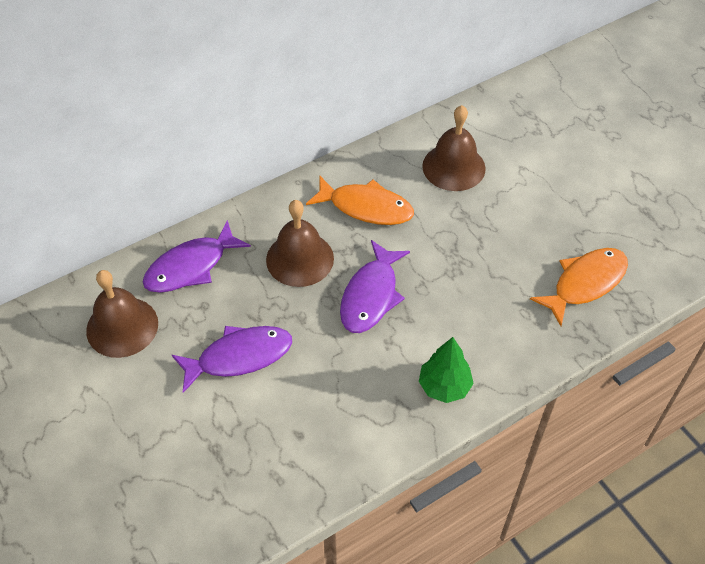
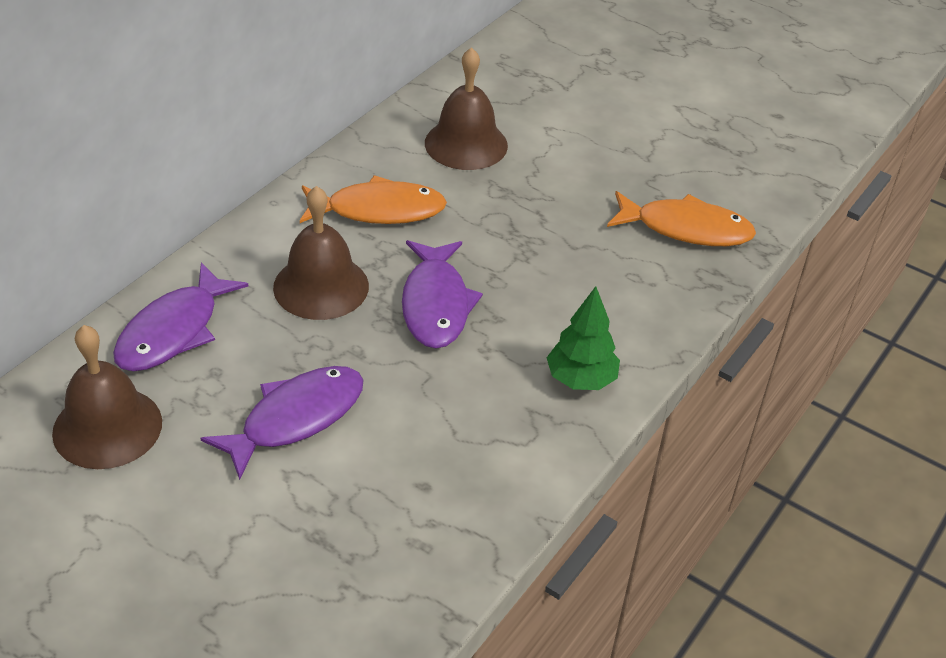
camera: 25 degrees left, 10 degrees down
(585, 283) = (686, 229): orange fish -> orange fish turned 75 degrees clockwise

